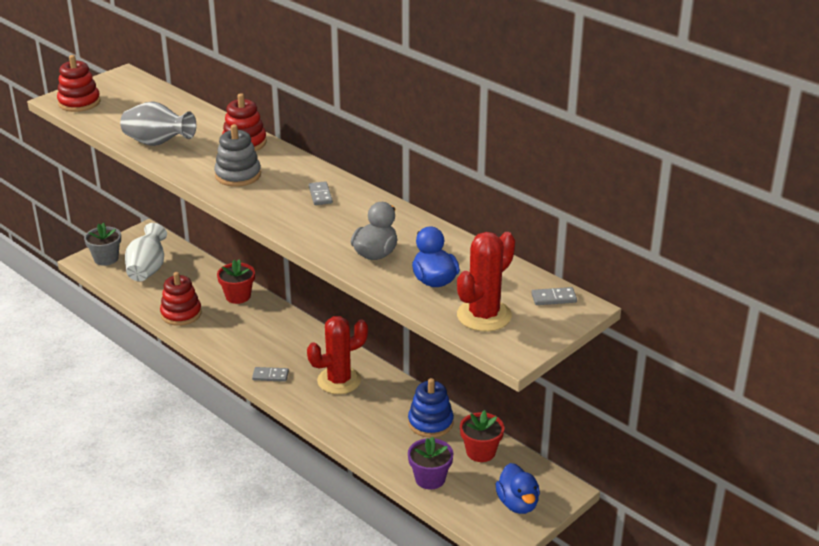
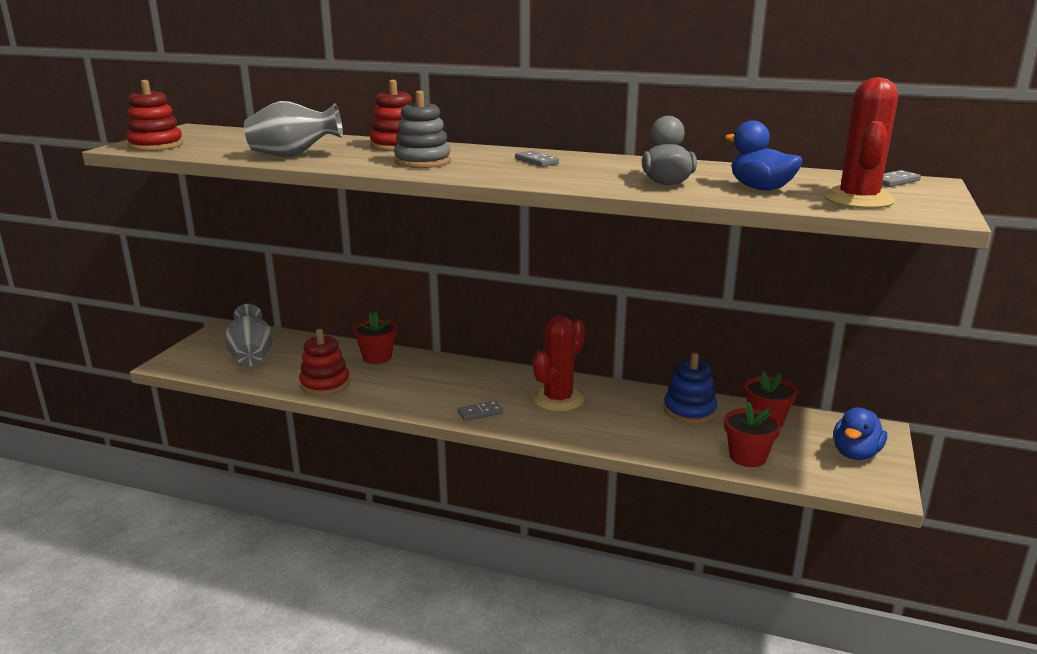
camera: 25 degrees left, 10 degrees down
(106, 259) = (192, 357): grey flower pot -> none
(148, 269) = (251, 356): white vase -> grey vase
(430, 479) = (747, 457): purple flower pot -> red flower pot
(517, 503) = (855, 454): blue duck -> blue duck turned 75 degrees clockwise

